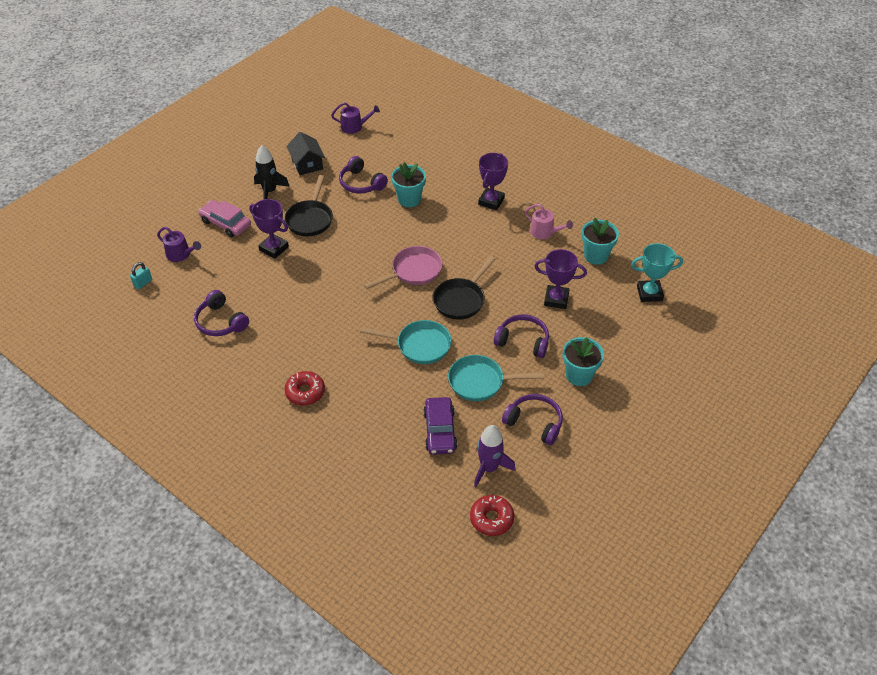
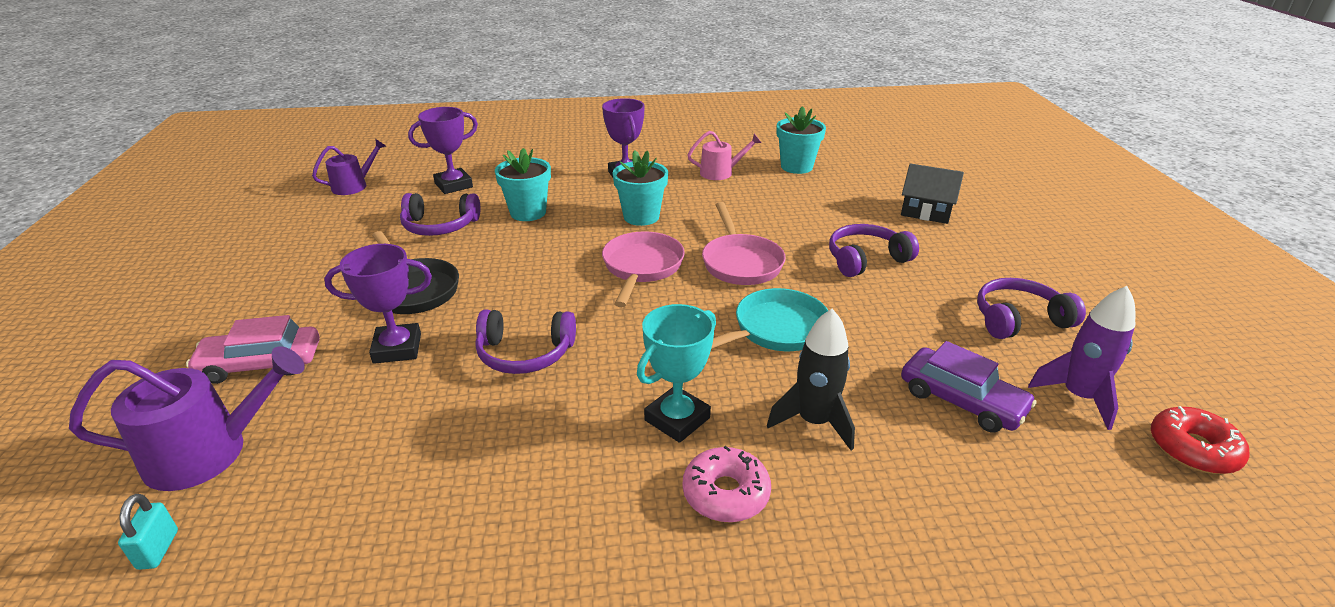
camera: 45 degrees left, 15 degrees down
(180, 254) = (208, 452): purple watering can -> purple watering can, size x1.62
(221, 322) = (427, 500): purple headphones -> purple headphones (525, 353)
(269, 191) = (300, 292): black rocket -> black rocket (813, 421)
(305, 392) = (725, 493): red donut -> pink donut
(307, 164) = (327, 241): black house -> black house (926, 211)
(461, 300) = (740, 262): black pan -> pink pan
(480, 382) = (901, 320): turquoise pan -> none
(556, 299) = (827, 212): purple trophy -> purple trophy (453, 185)
(579, 375) = (965, 255): turquoise flower pot -> turquoise flower pot (641, 217)
(649, 293) = (888, 168): turquoise trophy -> turquoise trophy (677, 419)

